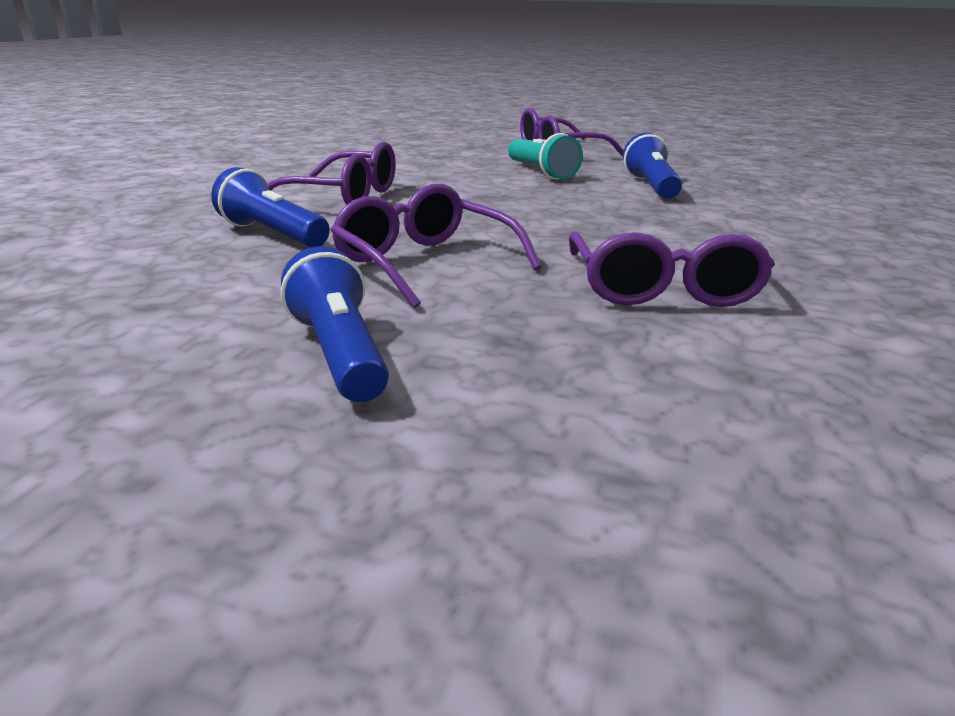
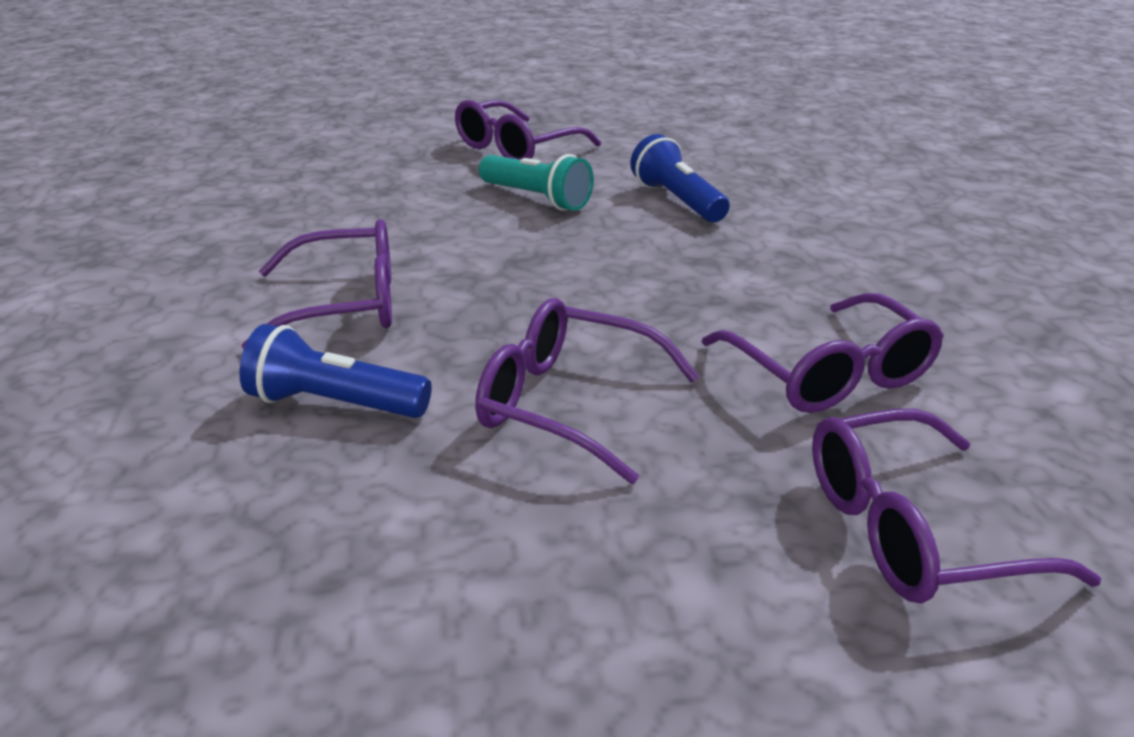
camera: 25 degrees left, 5 degrees up
(339, 353) = (627, 580): blue flashlight -> none
(619, 387) = (912, 530): none -> purple glasses

